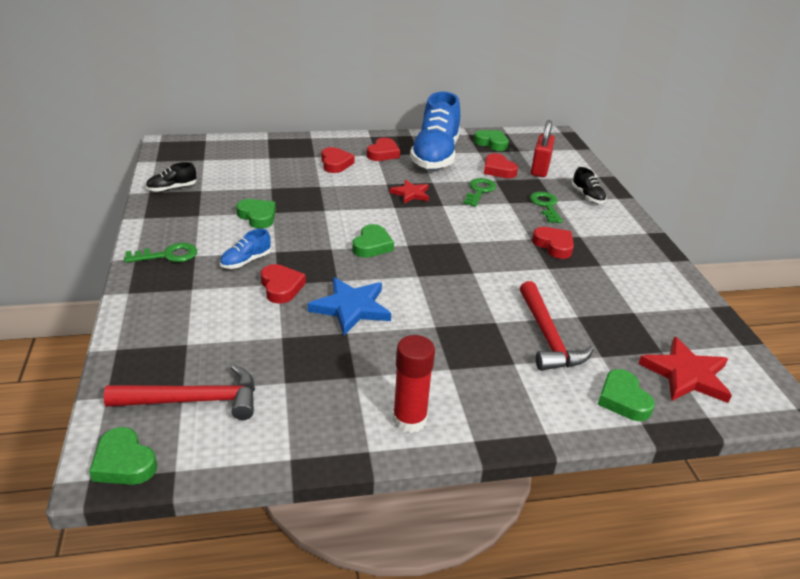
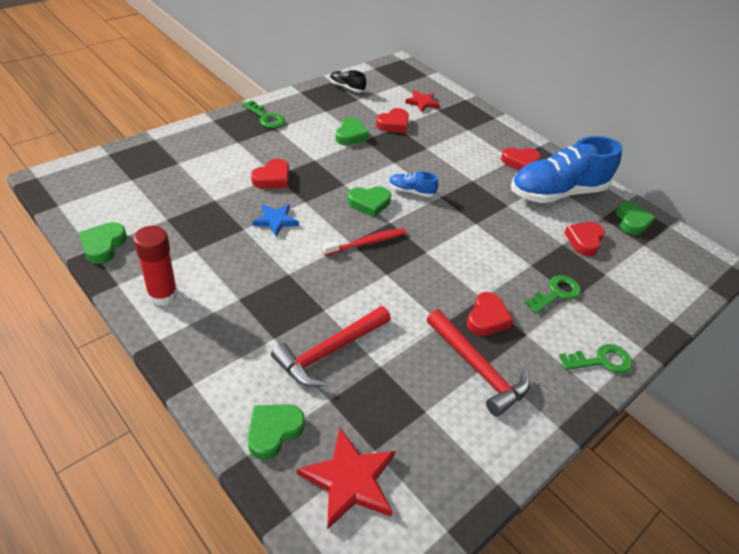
camera: 55 degrees right, 10 degrees up
(124, 462) = (55, 183): green heart -> green heart (103, 245)
(194, 400) = (124, 187): red hammer -> red hammer (477, 368)
(246, 261) = (289, 151): blue shoe -> blue shoe (411, 191)
(335, 163) = (470, 143): red heart -> red heart (393, 124)
(351, 308) = (275, 220): blue star -> blue star, size x0.63
(411, 194) = (472, 199): red star -> red star (422, 102)
(425, 267) = (366, 243): none -> red toothbrush
(479, 191) = (528, 239): green key -> green key (601, 361)
(540, 169) = (626, 270): red padlock -> none
(587, 196) = (615, 322): black shoe -> none

